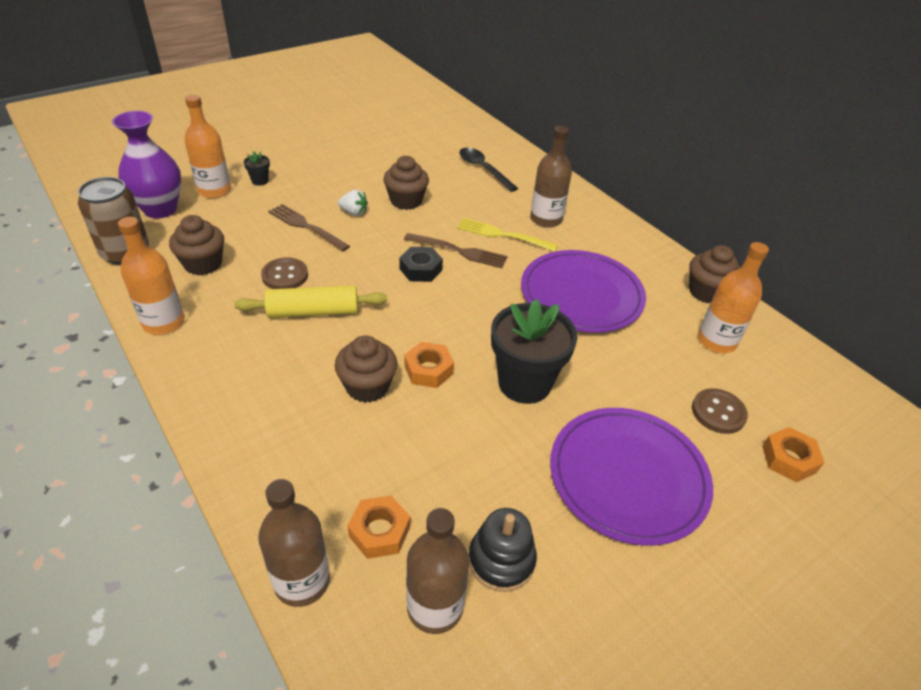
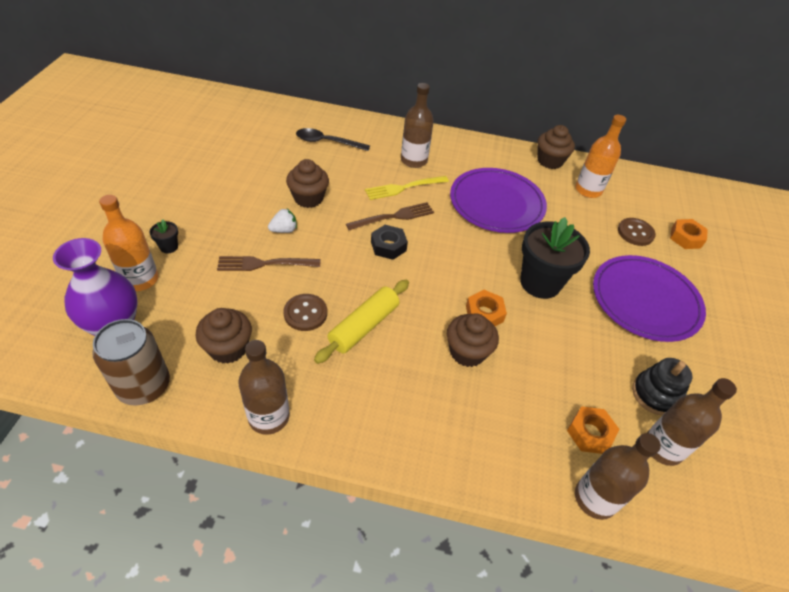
camera: 45 degrees left, 5 degrees up
(163, 322) = (269, 417): orange bottle -> brown bottle

